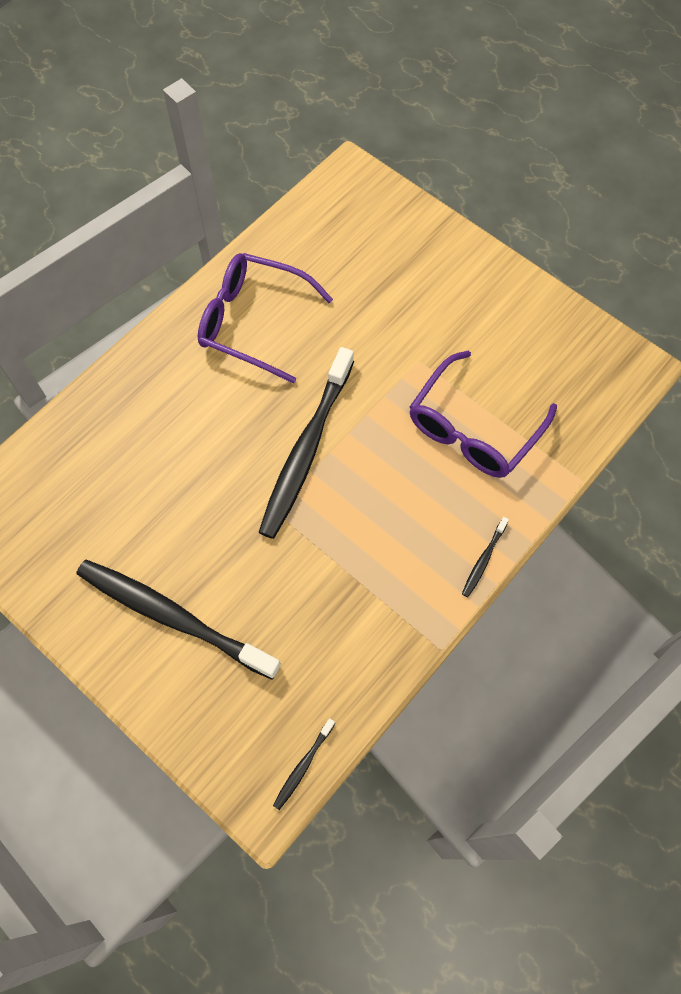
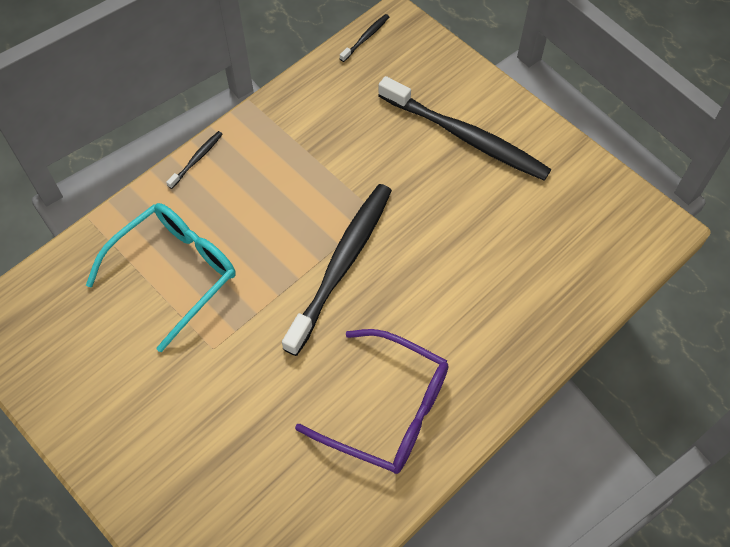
camera: 175 degrees left, 5 degrees down
(472, 429) = (175, 272): purple glasses -> turquoise glasses

